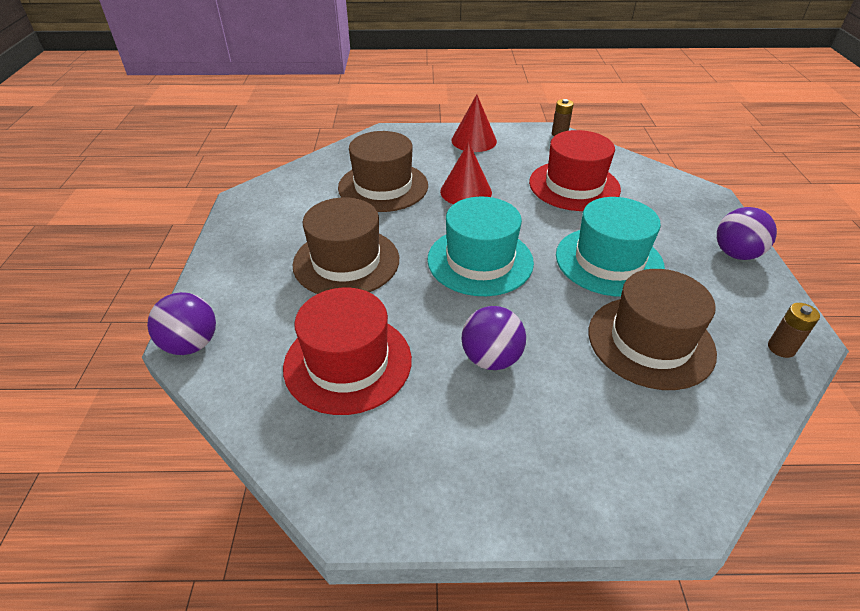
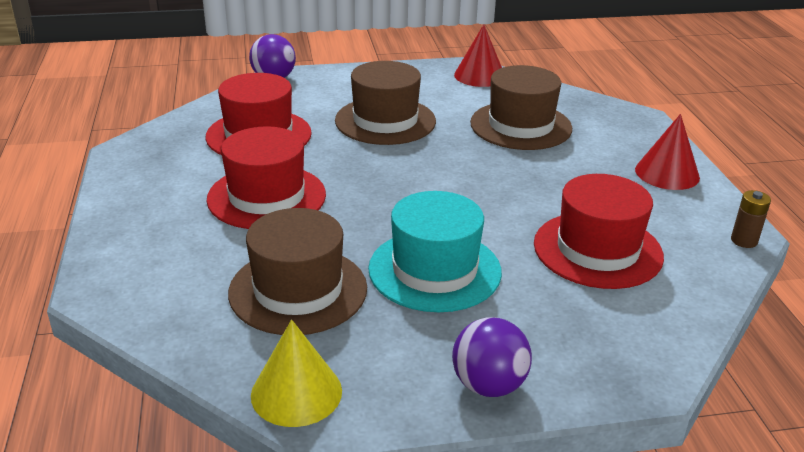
camera: 80 degrees right, 10 degrees down
(466, 191) = (537, 173): red cone -> red cone (479, 76)
(480, 260) = (408, 186): turquoise hat -> none
(491, 359) = (266, 197): purple ball -> red hat
(781, 348) = (296, 392): brown battery -> yellow cone

